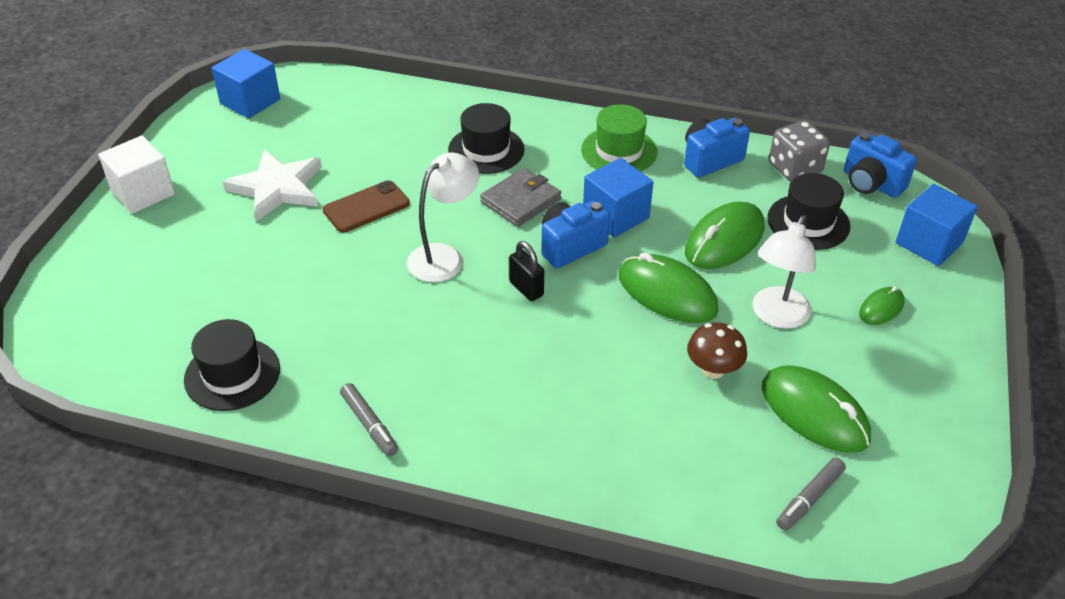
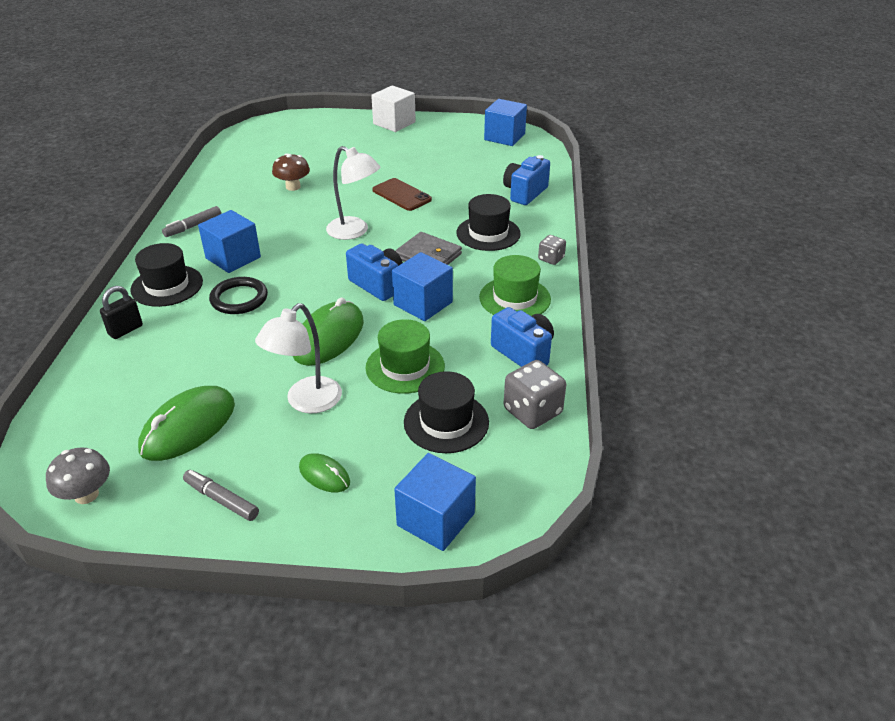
camera: 80 degrees right, 5 degrees down
(232, 374) = (237, 177): black hat -> black hat (167, 286)
(277, 188) = (412, 162): white star -> none
(473, 377) = (233, 258): none -> blue cube
(526, 289) = (325, 269): black padlock -> black padlock (125, 330)
(551, 115) = (551, 259): none -> grey dice
(574, 370) = (239, 299): none -> black ring
(713, 369) = (240, 367): brown mushroom -> brown mushroom (293, 187)
(724, 240) = (405, 367): green mouse -> green hat
(776, 316) = (306, 402): white lamp -> white lamp turned 75 degrees counterclockwise
(809, 499) = (97, 424): grey marker -> grey marker (221, 500)
(871, 183) = (528, 472): blue camera -> blue camera (524, 193)
(921, 495) = (86, 495): none -> grey mushroom

